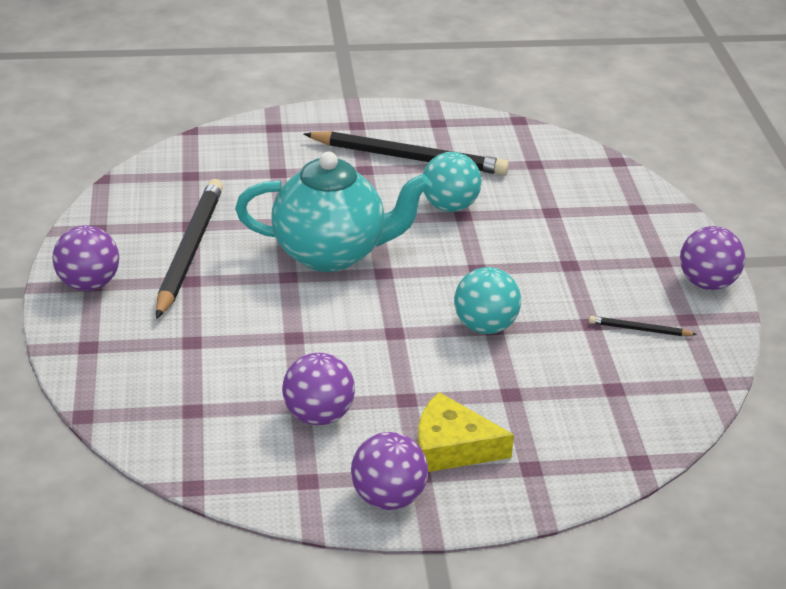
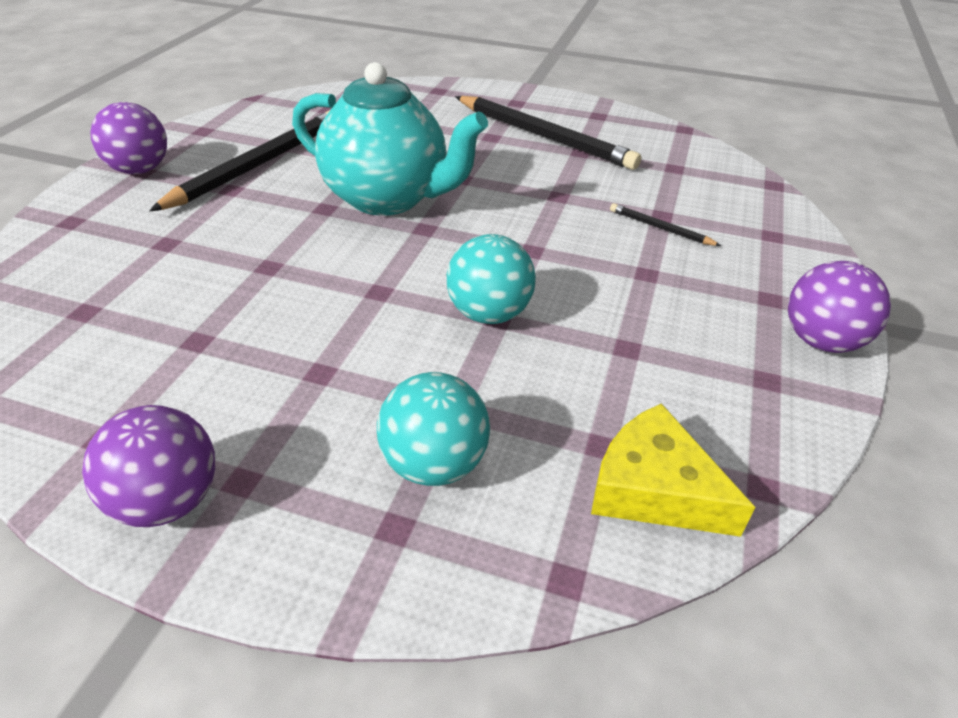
camera: 25 degrees right, 5 degrees up
(318, 415) = (201, 360): purple ball -> none
(449, 206) = (550, 185): turquoise ball -> turquoise ball (434, 464)
(451, 447) = (315, 456): yellow cheese -> yellow cheese (654, 488)
(639, 329) = (690, 374): black pencil -> black pencil (660, 228)

